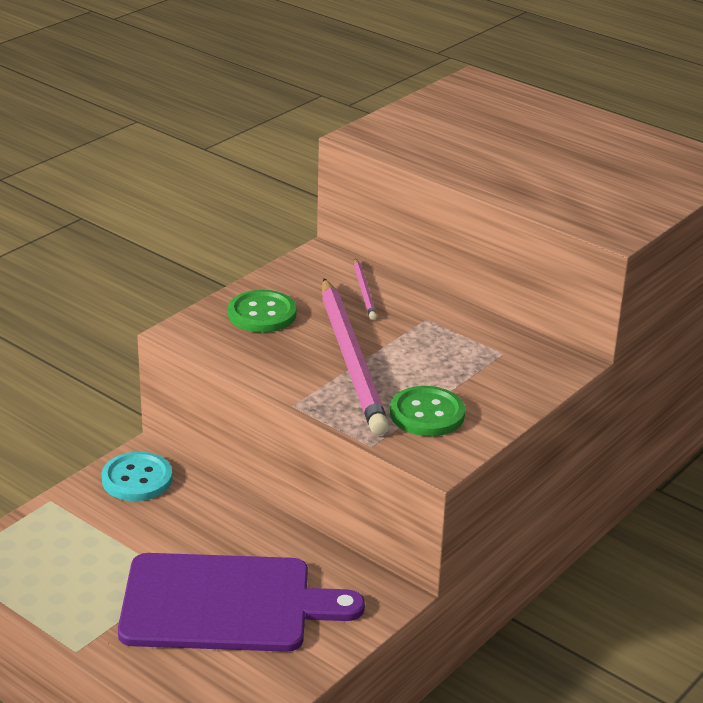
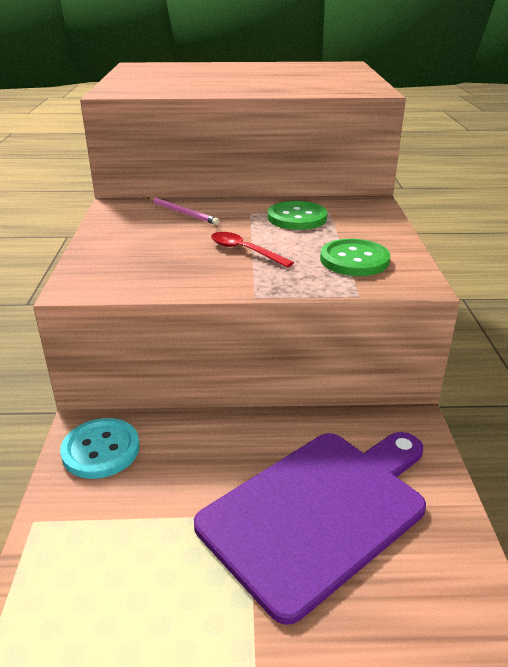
camera: 40 degrees left, 0 degrees up
(262, 314) = (128, 250): green button -> green button (297, 218)
(351, 359) = (245, 251): pink pencil -> red spoon

